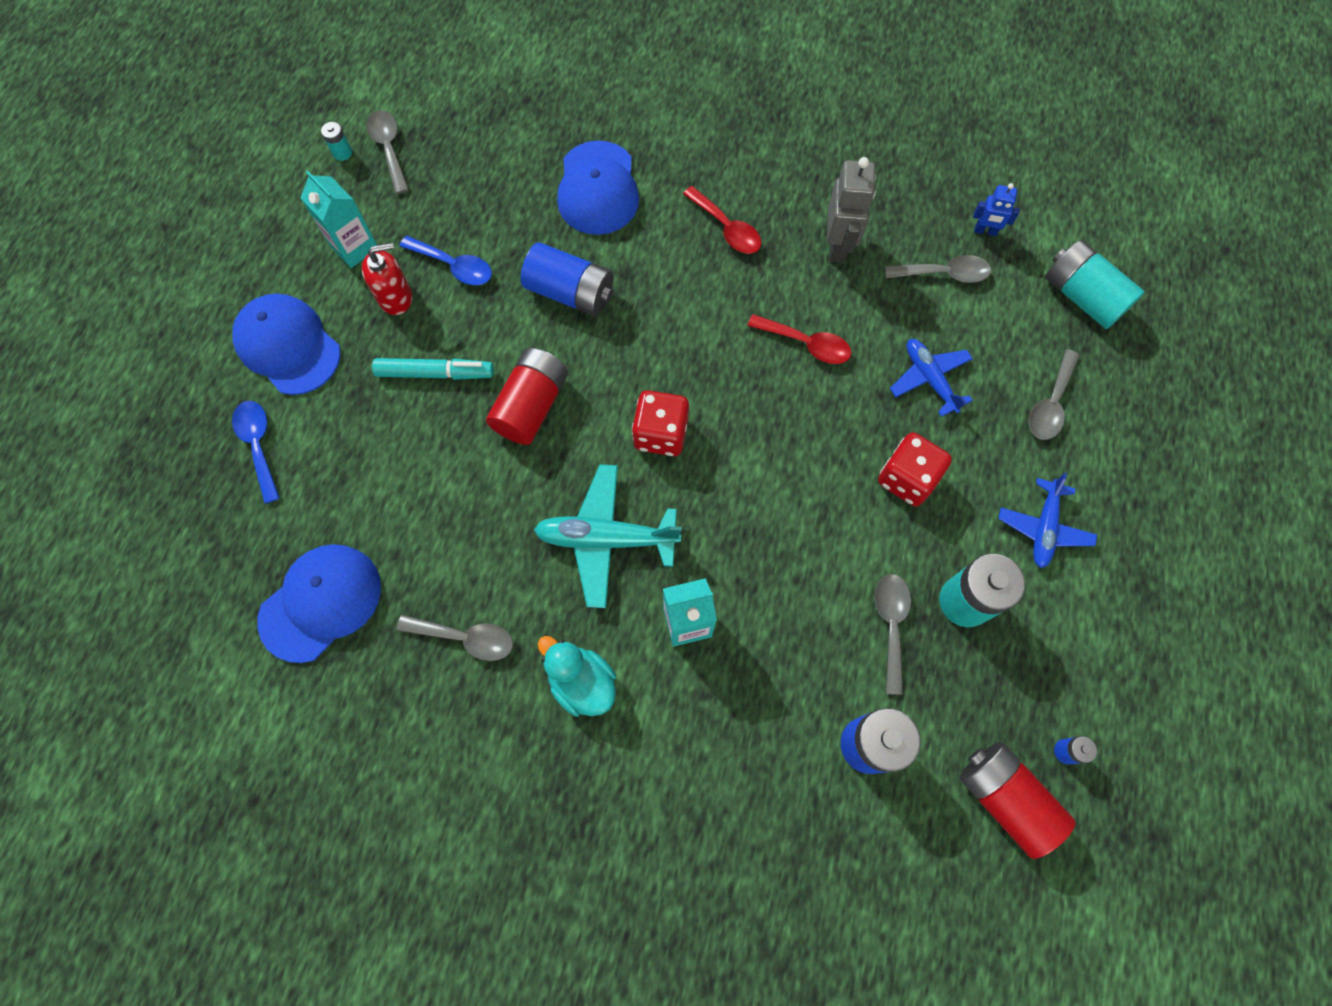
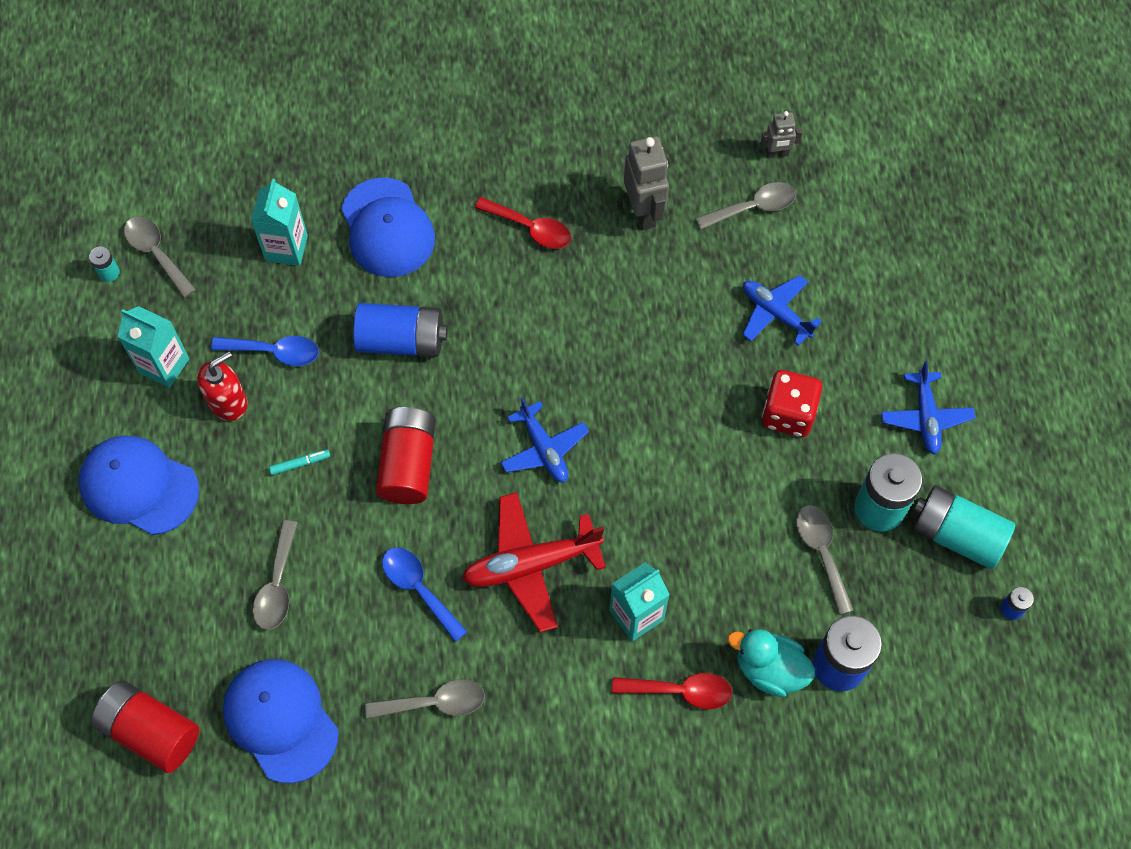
camera: 20 degrees left, 5 degrees down
(259, 445) = (152, 593): blue spoon -> blue spoon (419, 589)
(321, 602) = (281, 720): blue cap -> blue cap turned 60 degrees counterclockwise
(435, 373) = (300, 464): turquoise marker -> turquoise marker, size x0.50
(502, 179) = (286, 248): none -> turquoise carton
(581, 682) = (560, 704): turquoise duck -> turquoise duck (769, 669)
(606, 539) = (531, 565): turquoise plane -> red plane
(660, 434) = (544, 449): red dice -> blue plane
(806, 344) = (649, 317): red spoon -> red spoon (680, 691)
(985, 231) = (777, 154): blue robot -> grey robot
(1004, 798) = (973, 668): red battery -> red battery (151, 731)
(1050, 404) = (893, 300): grey spoon -> grey spoon (277, 585)
(1082, 296) = (887, 189): turquoise battery -> turquoise battery (956, 535)

